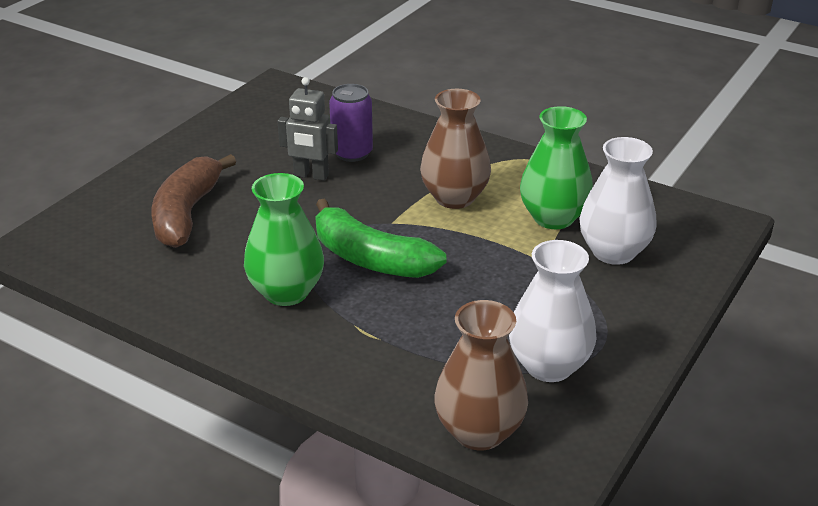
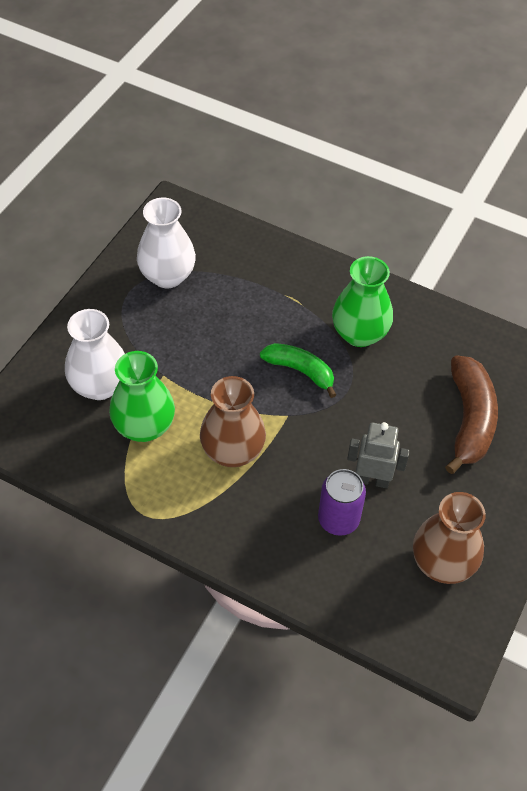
camera: 175 degrees right, 20 degrees up
(370, 258) = (300, 371): green banana -> green banana, size x0.67
(479, 432) = (216, 229): brown vase -> brown vase (442, 563)

